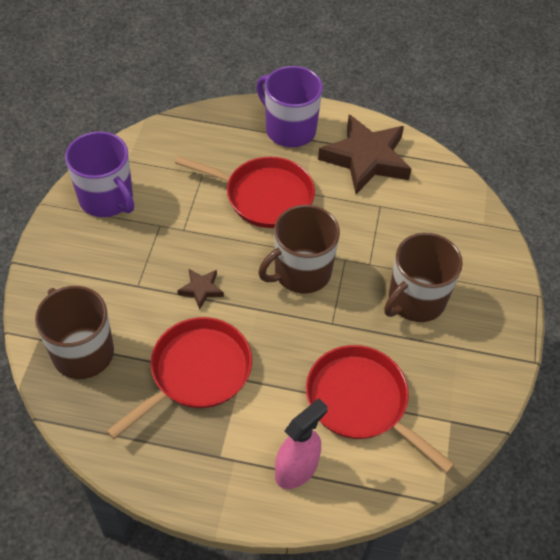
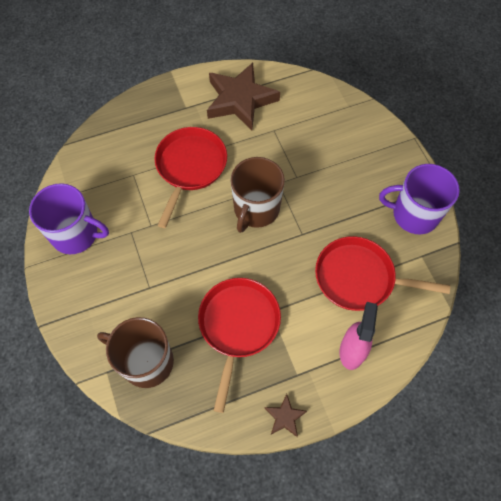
camera: 30 degrees left, 10 degrees up
(201, 289) = (197, 263): brown star -> brown star (285, 417)
(264, 196) = (190, 167): red pan -> red pan turned 60 degrees counterclockwise
(289, 129) = (171, 106): purple mug -> purple mug (414, 214)
(415, 300) = (343, 185): brown mug -> none

